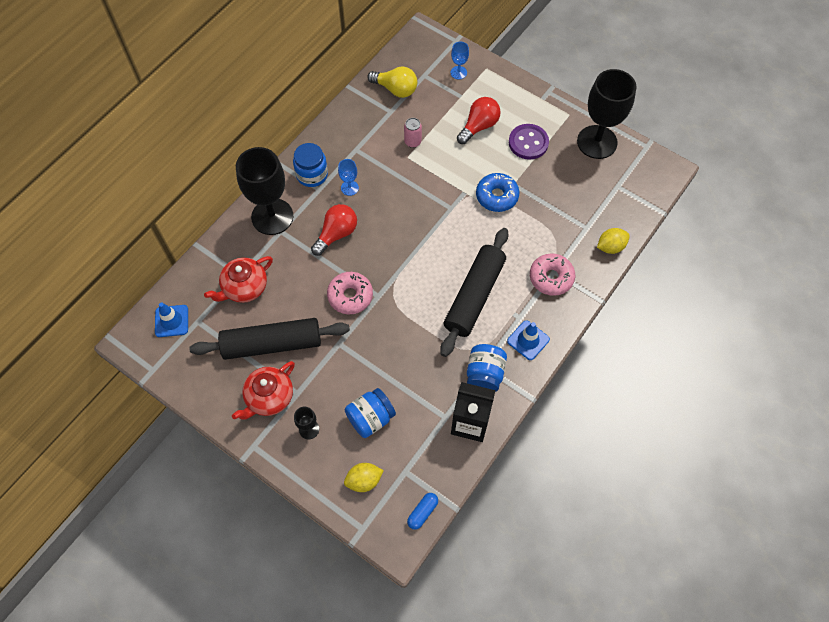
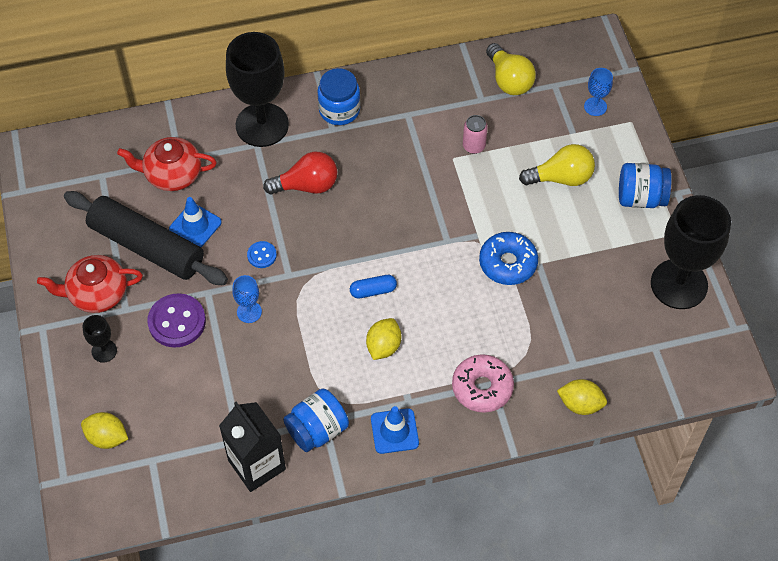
camera: 40 degrees right, 5 degrees down
(171, 321) = (80, 158): blue traffic cone -> blue traffic cone (195, 226)
(349, 188) = (364, 149): blue goblet -> blue goblet (249, 312)
(350, 296) = (262, 255): pink donut -> blue button
(370, 418) = (168, 385): blue jar -> blue jar (640, 197)
(422, 512) = (131, 510): blue capsule -> blue capsule (373, 291)
(474, 296) = (383, 346): black rolling pin -> yellow lemon
(479, 126) = (561, 178): red light bulb -> yellow light bulb
(528, 143) = (599, 232): purple button -> purple button (177, 322)

